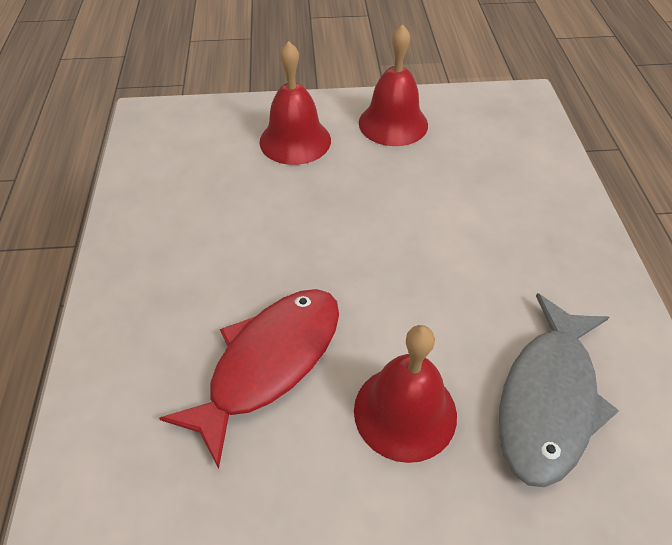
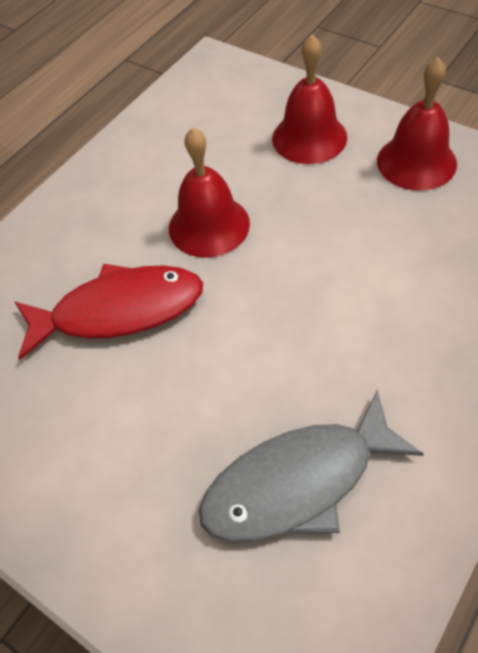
camera: 45 degrees right, 5 degrees up
(405, 412) = (177, 410): red bell -> red bell (209, 225)

